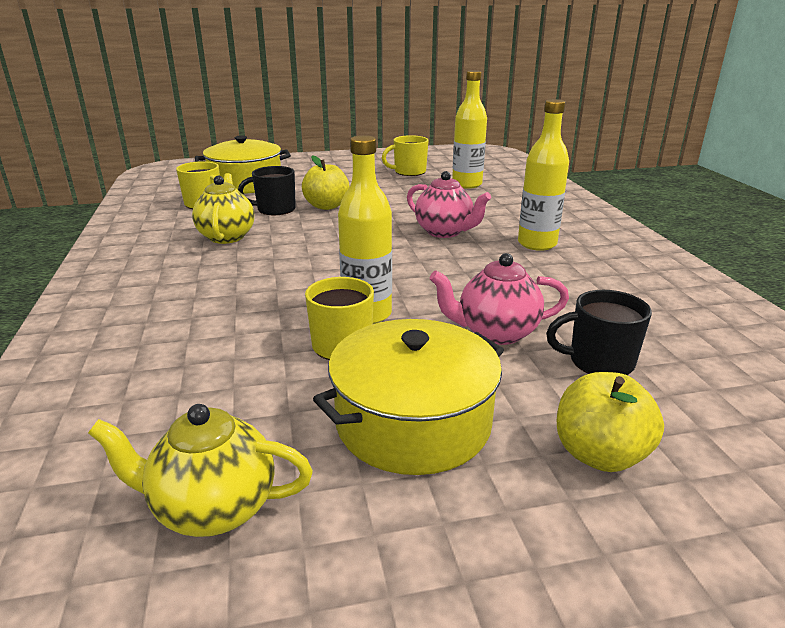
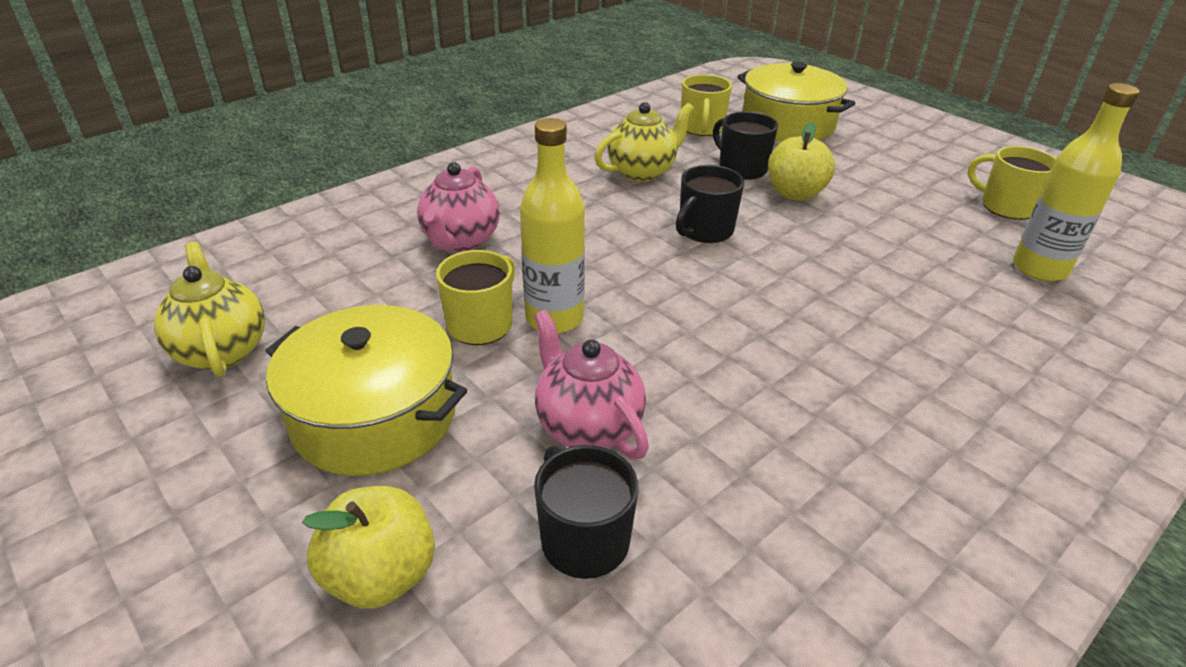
camera: 60 degrees right, 10 degrees up
(329, 240) = (704, 230): none -> black mug
(444, 232) = (831, 303): pink teapot -> pink teapot (461, 241)
(537, 244) = (895, 398): yellow bottle -> none

